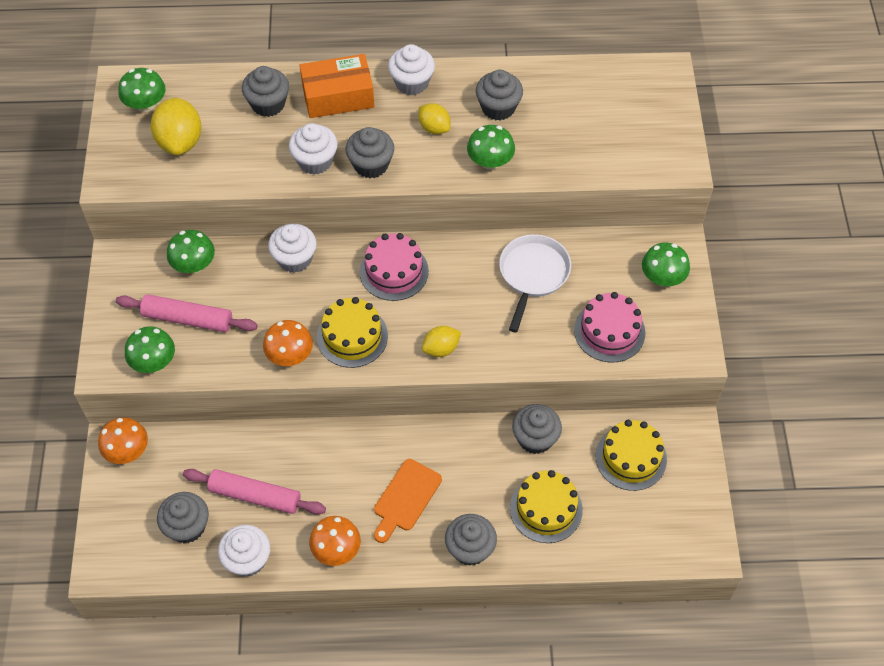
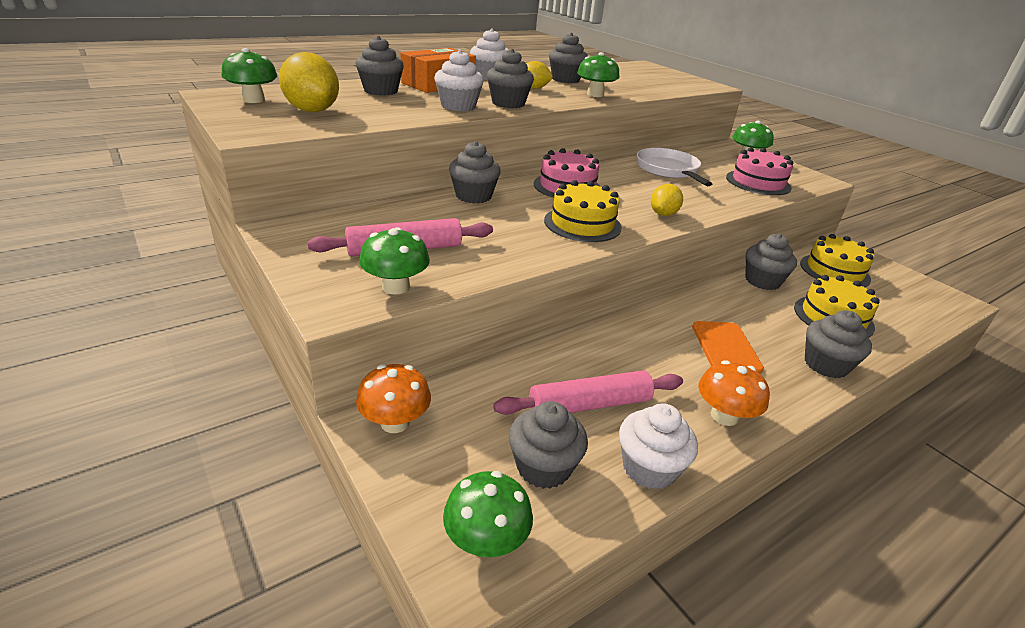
camera: 35 degrees left, 25 degrees down
(194, 265) = (375, 217): green mushroom -> green mushroom (486, 541)
(290, 355) = (541, 247): orange mushroom -> none
(295, 259) = (473, 196): white cupcake -> grey cupcake

